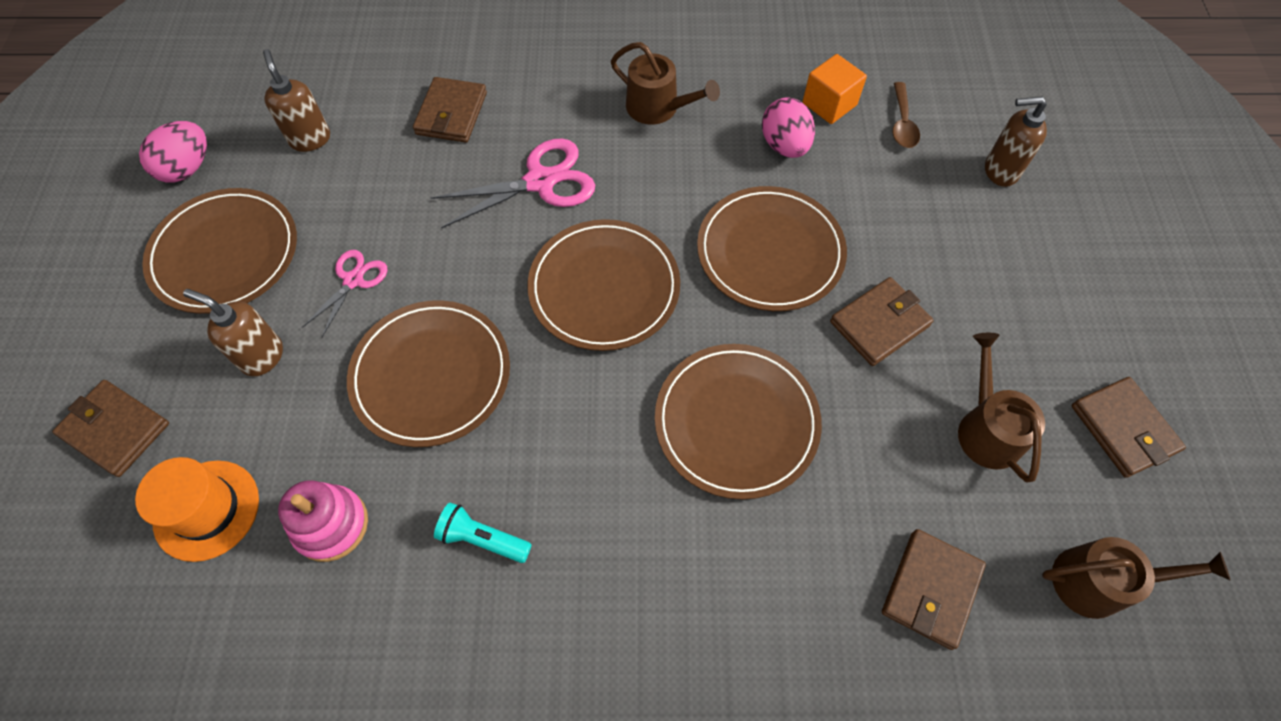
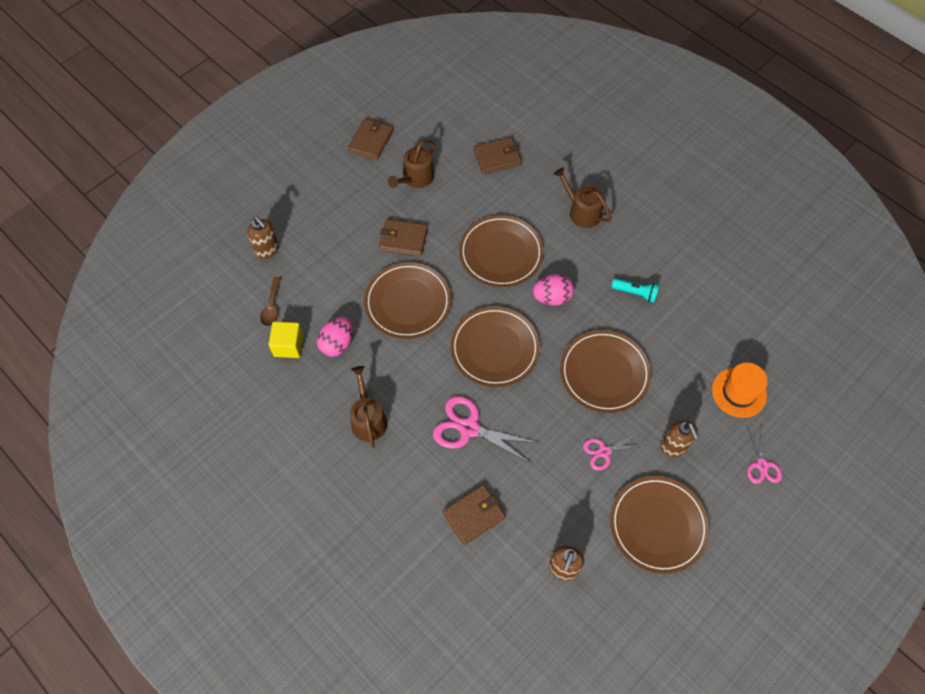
camera: 135 degrees left, 0 degrees up
(115, 429) = (762, 465): brown wallet -> pink scissors
(187, 168) = (645, 609): pink egg -> pink egg (552, 297)
(331, 525) = (691, 345): pink stacking toy -> none
(482, 539) = (635, 293): turquoise flashlight -> turquoise flashlight turned 45 degrees counterclockwise
(829, 104) = (288, 346): orange cube -> yellow cube
(902, 123) = (272, 306): brown spoon -> brown spoon turned 135 degrees clockwise
(1098, 582) = (443, 119): brown watering can -> brown watering can (581, 211)

